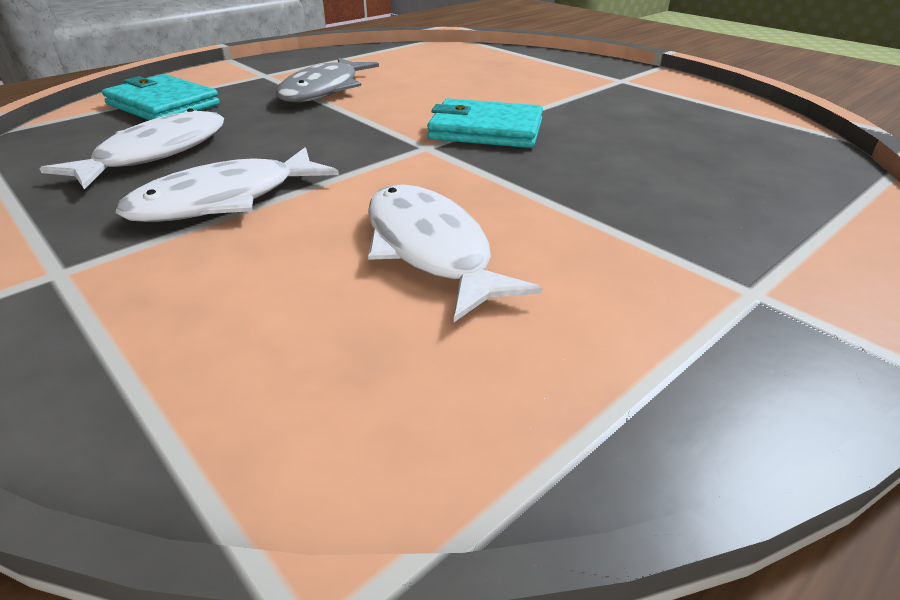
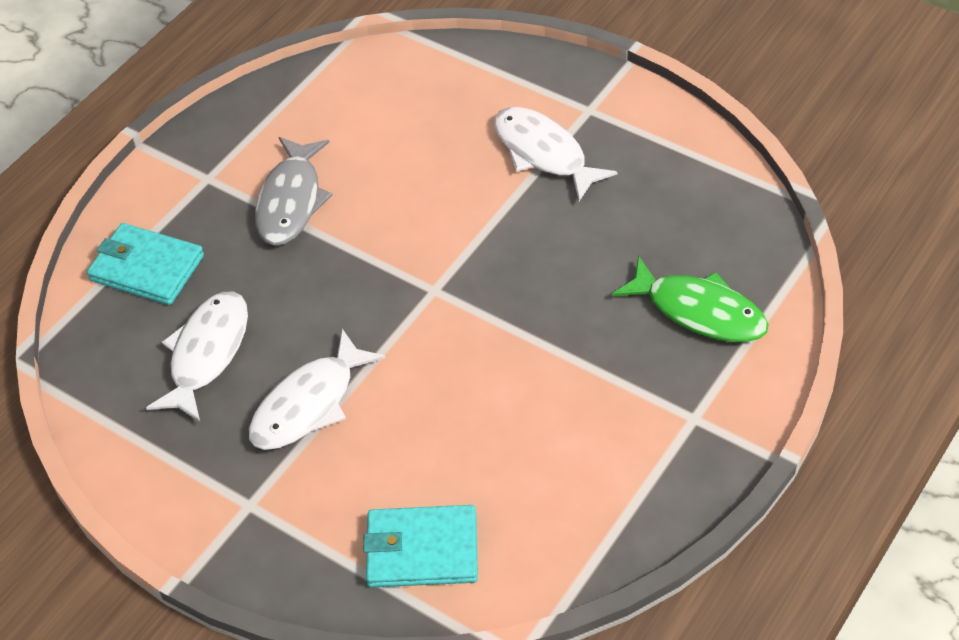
camera: 10 degrees left, 15 degrees up
(431, 249) = (484, 424): white fish -> white fish (544, 153)
(486, 130) = (477, 249): turquoise wallet -> turquoise wallet (422, 550)
(748, 198) = (699, 311): none -> green fish

